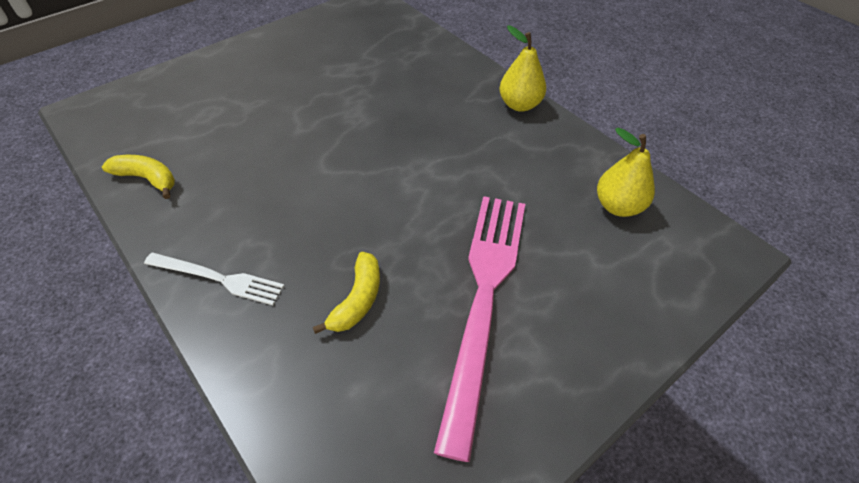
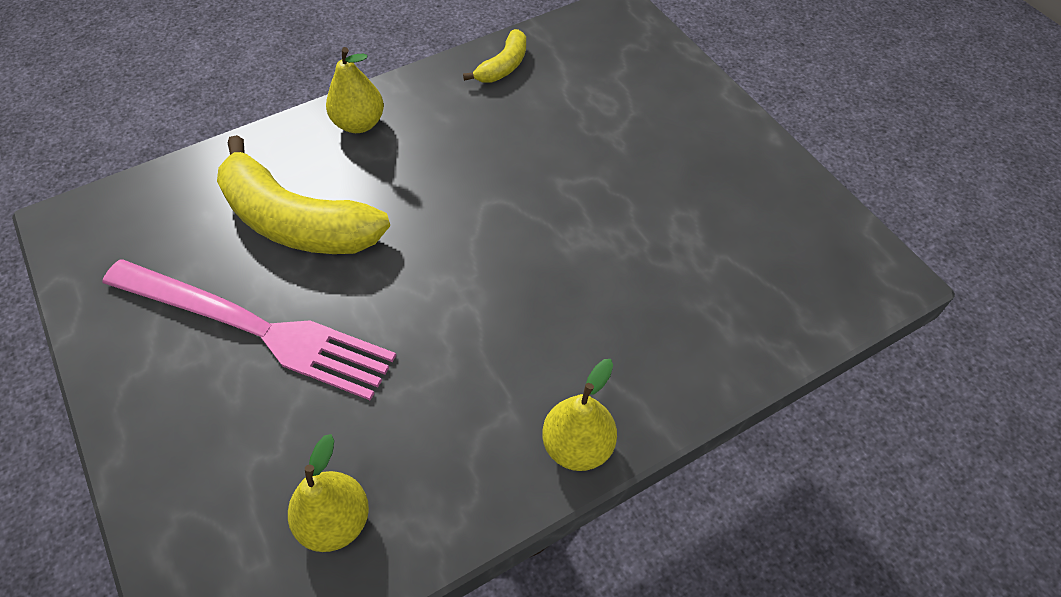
camera: 100 degrees right, 5 degrees up
(218, 278) = (359, 123): white fork -> yellow pear
(358, 300) = (296, 222): yellow banana -> yellow banana, size x2.06

